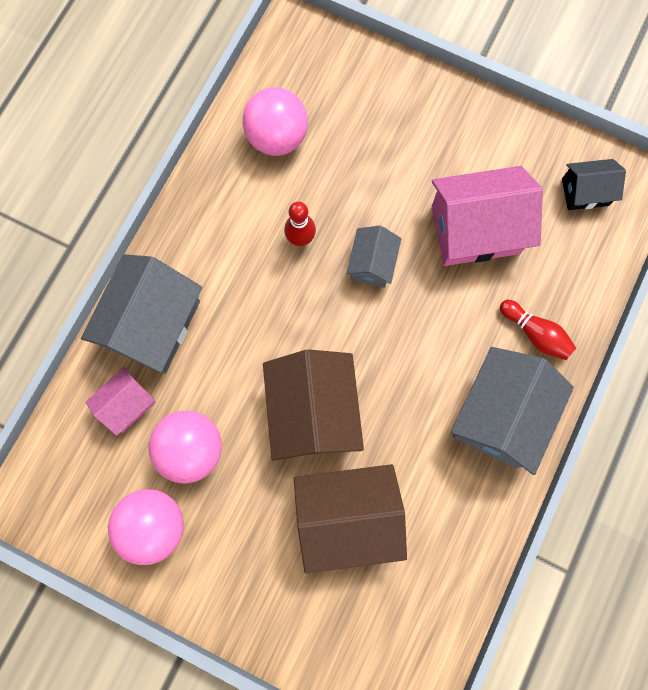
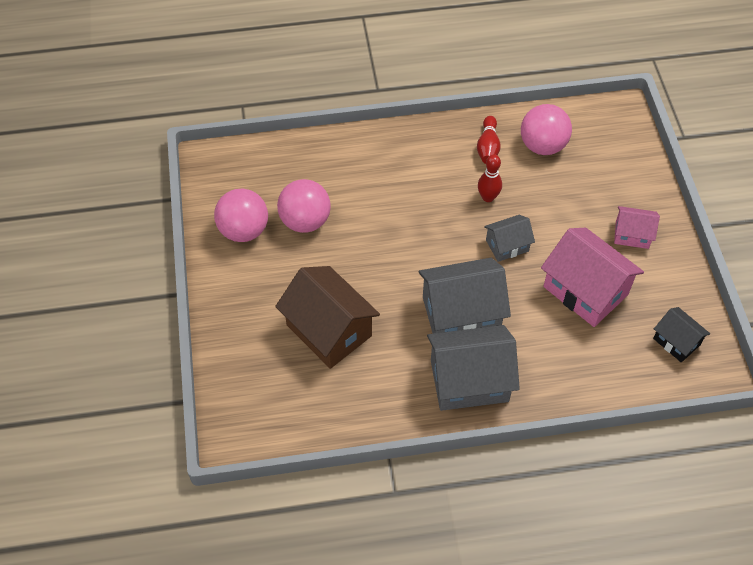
camera: 55 degrees right, 20 degrees down
(127, 404) = (306, 173): pink house -> pink house (632, 235)
(153, 324) = (366, 156): grey house -> grey house (461, 314)
(313, 412) = (381, 271): brown house -> none
(535, 333) = (545, 369): red bowling pin -> red bowling pin (488, 147)

